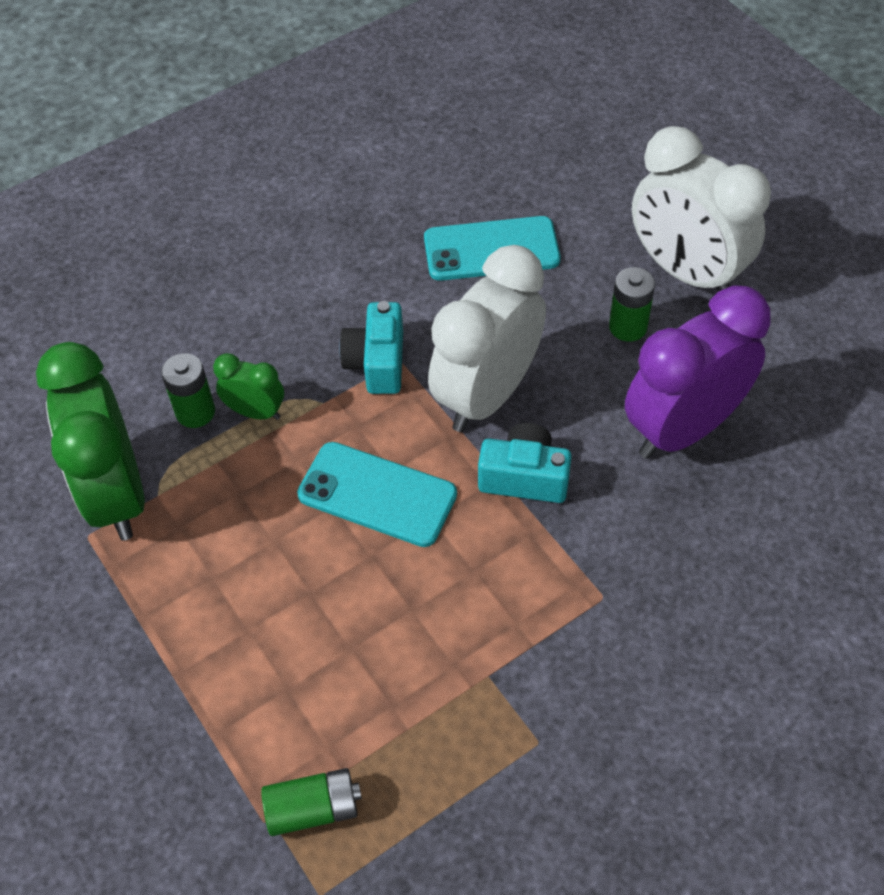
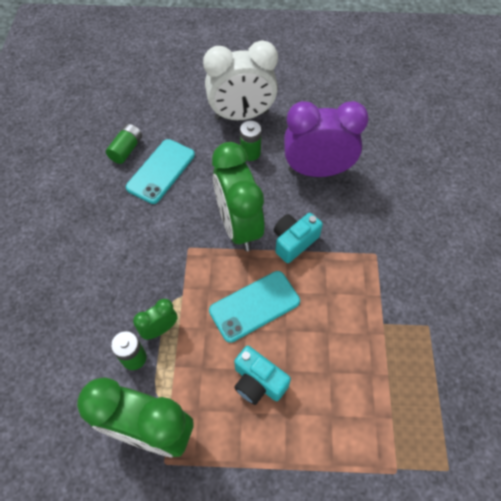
camera: 55 degrees left, 5 degrees up
(313, 809) = (403, 445): green battery -> green battery (126, 150)
(377, 362) = (180, 257): turquoise camera -> turquoise camera (258, 382)
(487, 395) = (238, 226): white clock -> green clock
(683, 429) = (317, 170): purple clock -> purple clock turned 90 degrees clockwise

